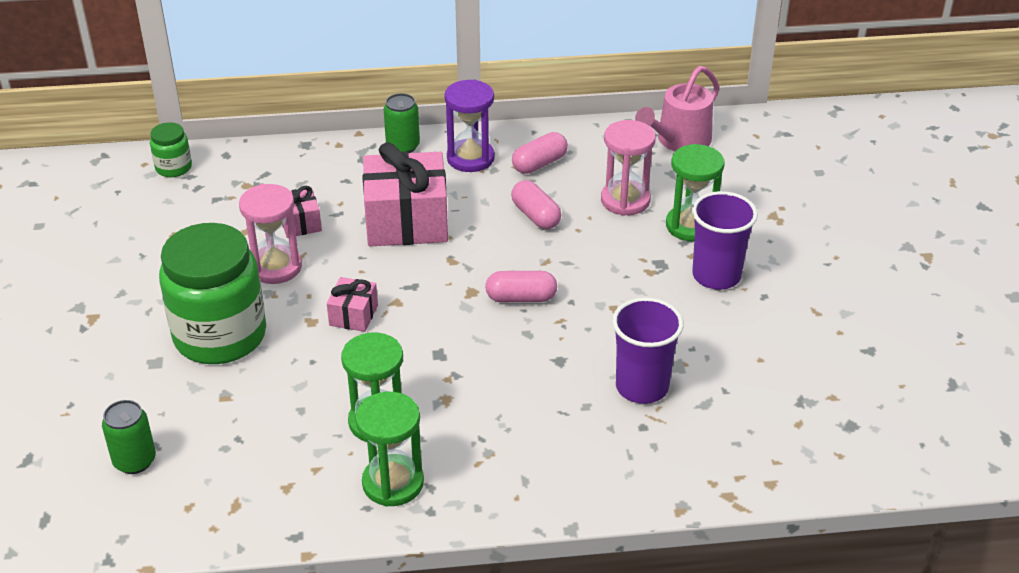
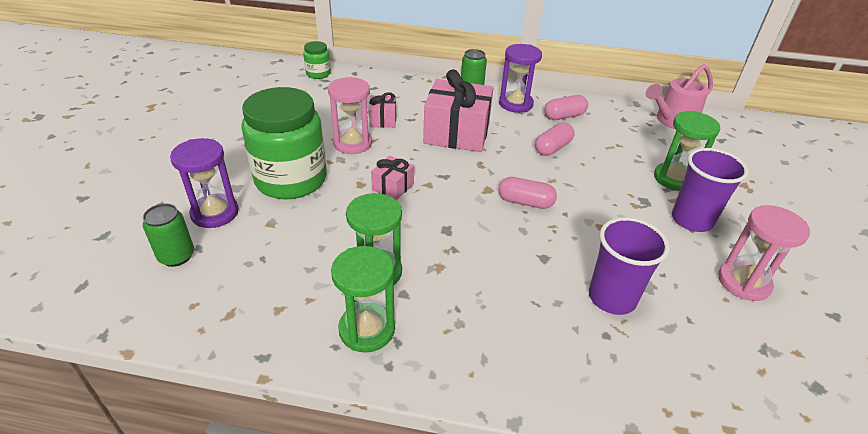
camera: 15 degrees right, 0 degrees up
(148, 400) = (215, 213): none -> purple hourglass
(536, 216) = (552, 148): pink capsule -> pink capsule turned 60 degrees clockwise
(625, 200) = (624, 151): pink hourglass -> pink hourglass (743, 282)

